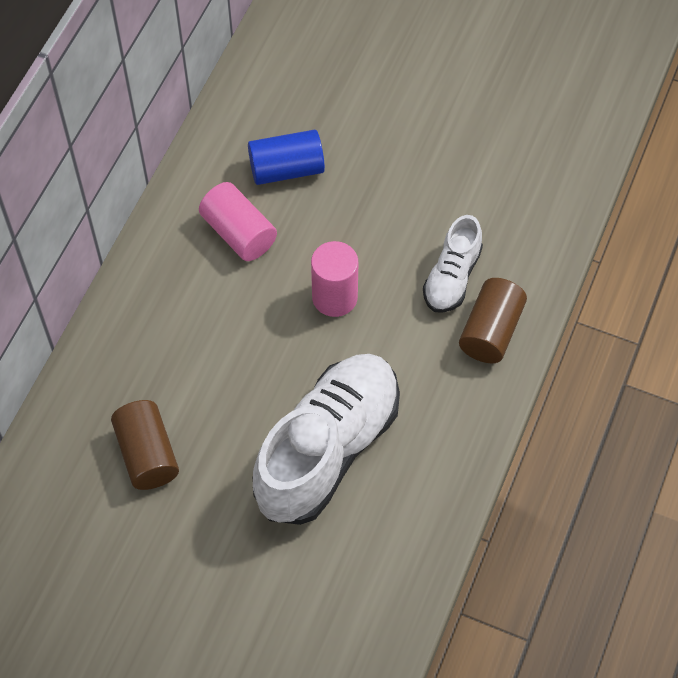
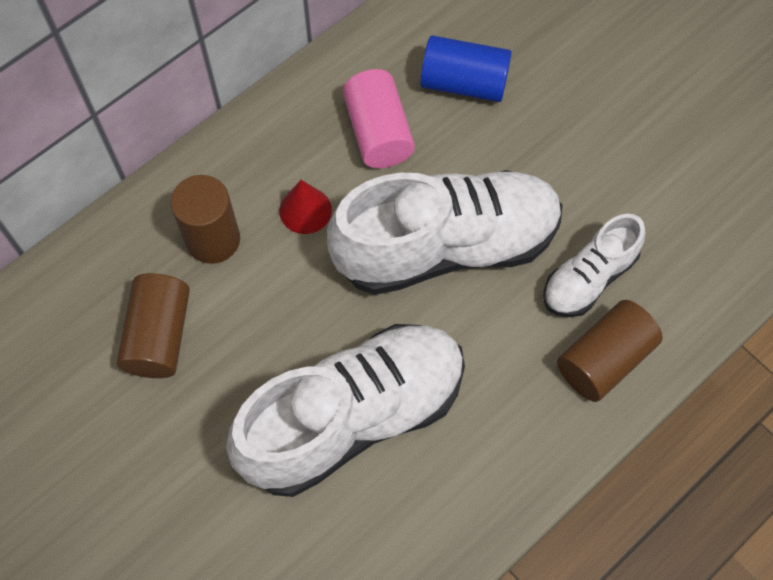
camera: 25 degrees right, 5 degrees up
(151, 366) = (213, 239): none -> brown cylinder
(212, 314) = (305, 210): none -> red cone
(334, 297) = (446, 246): pink cylinder -> white shoe

